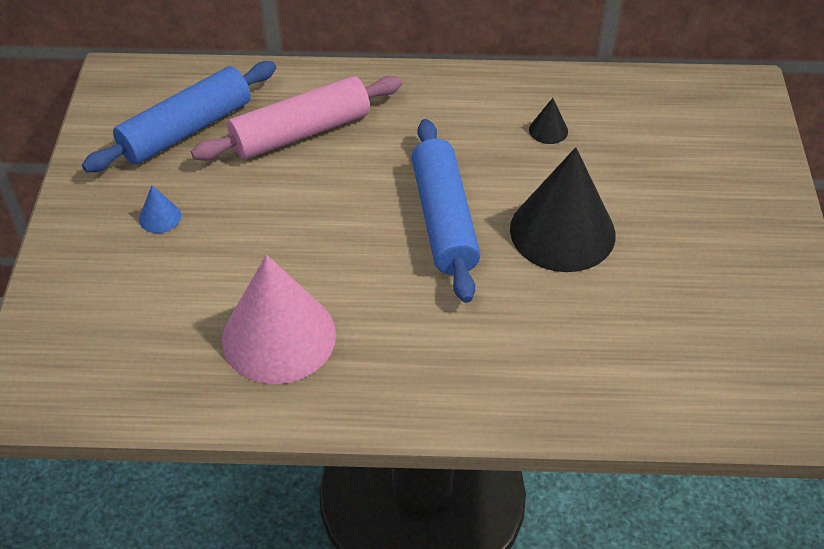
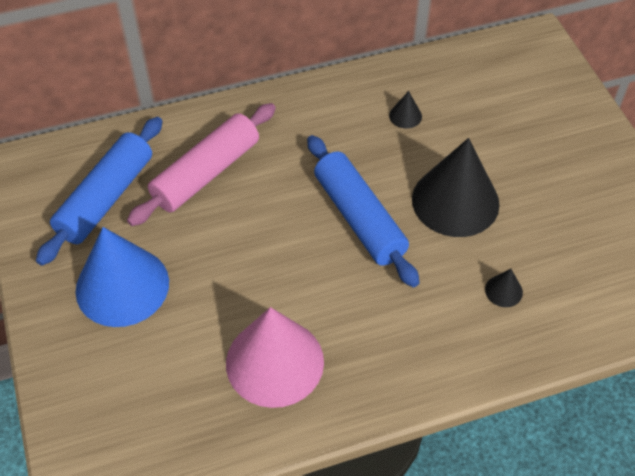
camera: 20 degrees left, 5 degrees up
(160, 217) = (122, 286): blue cone -> blue cone, size x2.48
(572, 339) = (503, 291): none -> black cone

